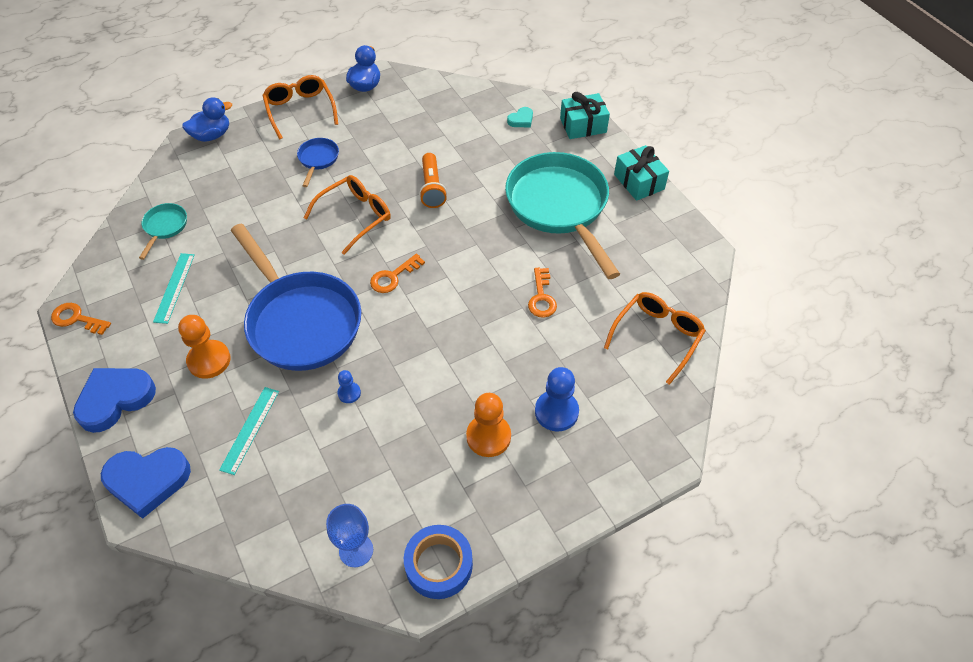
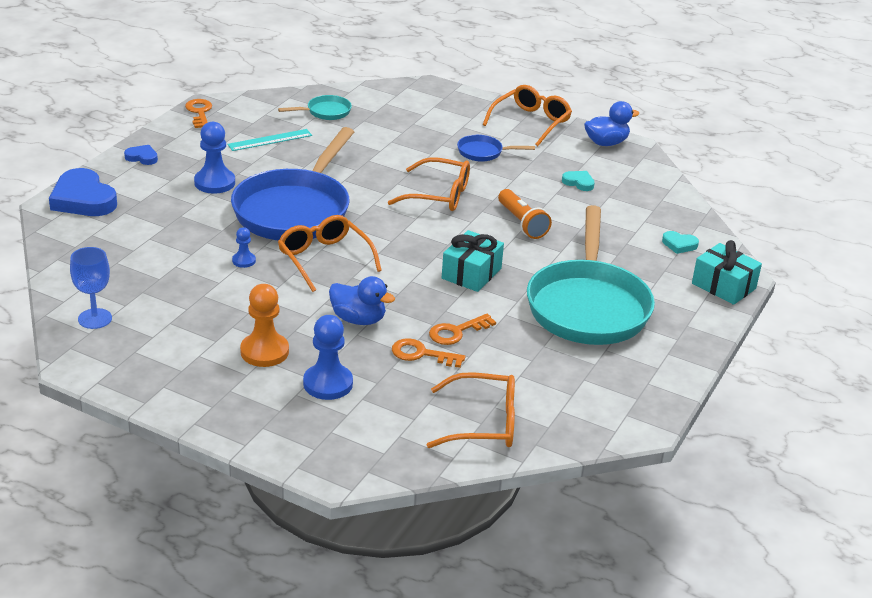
camera: 55 degrees right, 20 degrees down
(115, 399) = (142, 157): blue heart -> blue heart, size x0.48
(209, 360) = (214, 183): orange pawn -> blue pawn
(212, 135) = (448, 93): blue duck -> blue duck (358, 319)
(250, 429) = (166, 226): turquoise ruler -> none
(318, 159) = (483, 152): blue pan -> blue pan turned 150 degrees counterclockwise
(388, 335) = (324, 259): none -> orange glasses
(393, 277) = (391, 239): orange key -> orange key (421, 354)
(404, 128) = (578, 183): none -> turquoise heart
(432, 188) = (522, 223): orange flashlight -> orange flashlight turned 75 degrees counterclockwise
(439, 565) = (112, 367): blue tape -> none
(559, 207) = (588, 306): turquoise pan -> turquoise pan turned 150 degrees clockwise
(639, 182) = (688, 348): turquoise gift -> turquoise gift (471, 273)

